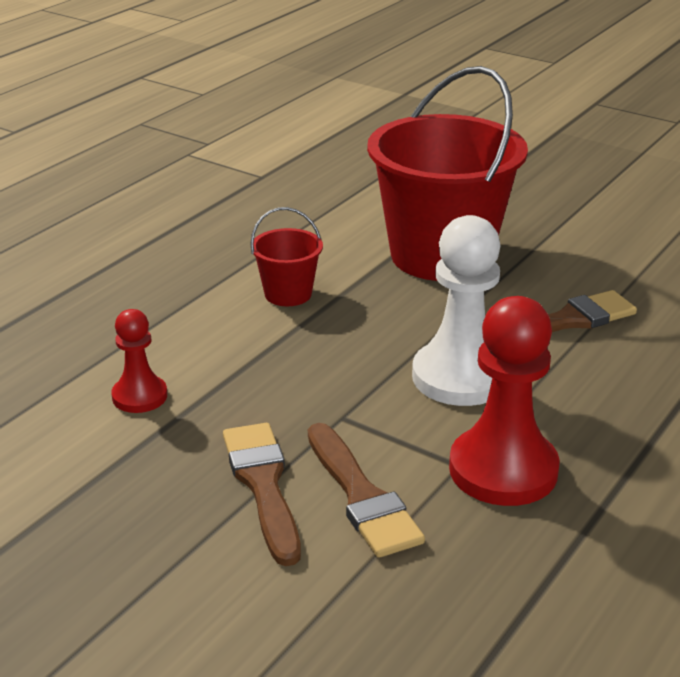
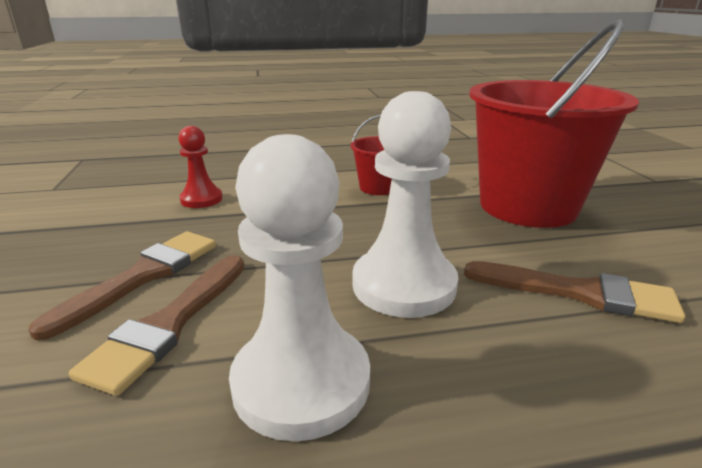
camera: 45 degrees right, 5 degrees down
(503, 470) = (301, 382): red pawn -> white pawn

